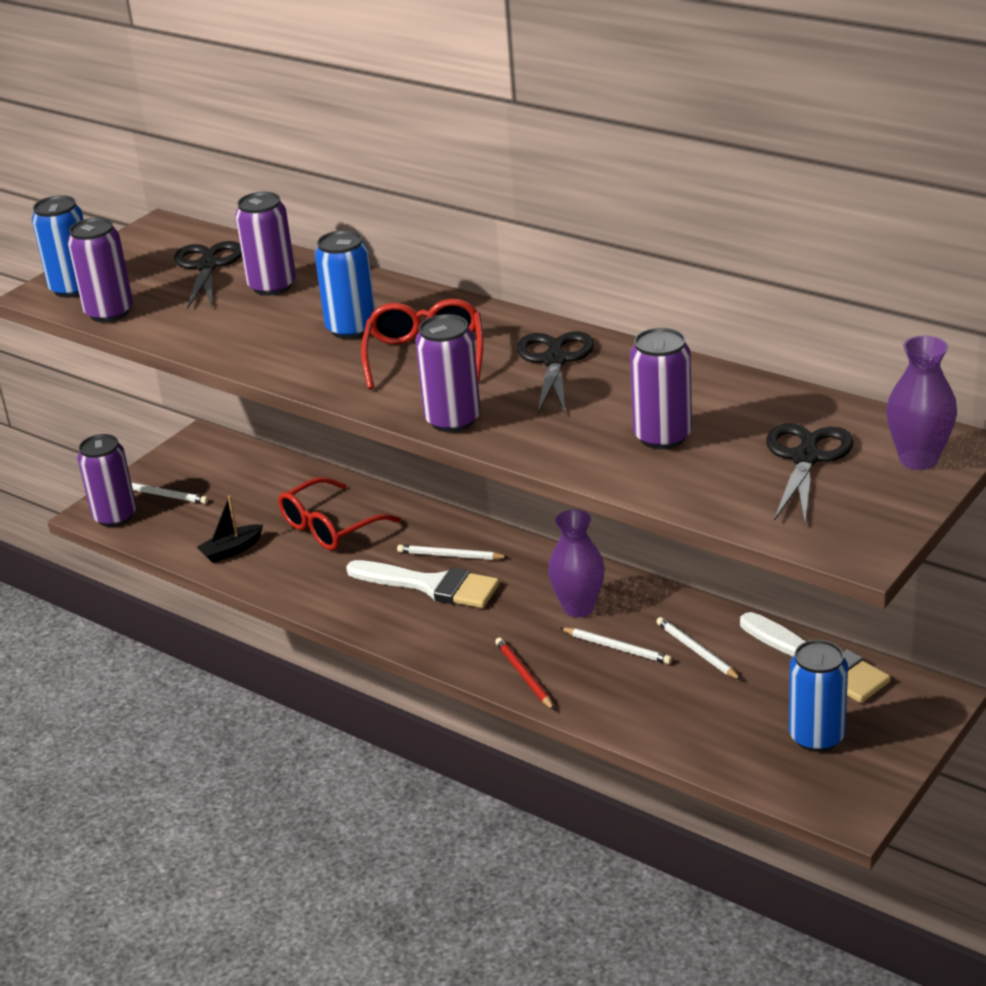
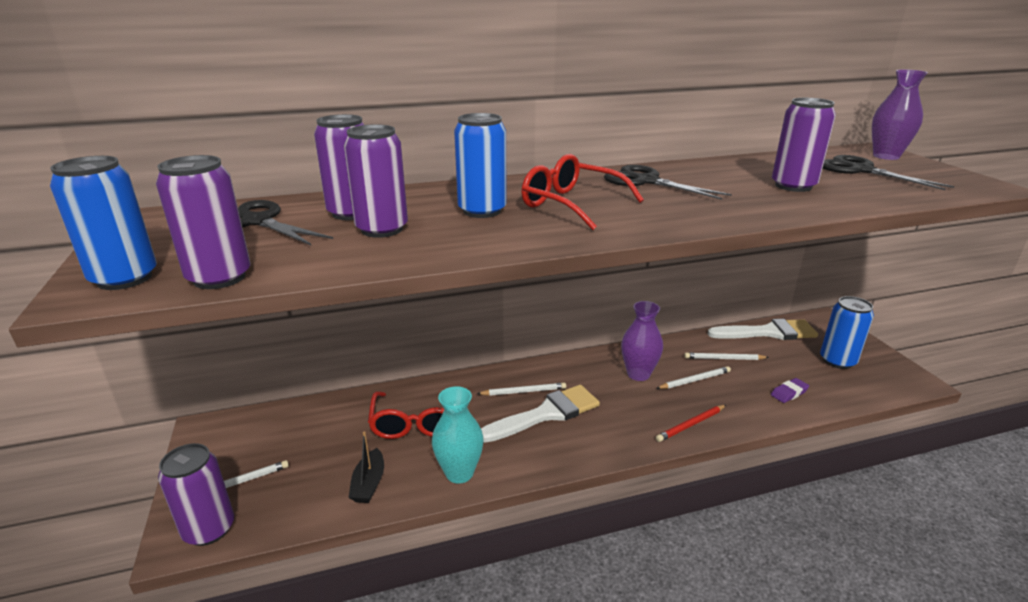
camera: 55 degrees left, 5 degrees down
(294, 584) = (459, 473): none -> turquoise vase
(450, 555) = (523, 392): white pencil -> white pencil turned 150 degrees counterclockwise
(453, 420) = (687, 222): purple can -> purple can (382, 229)
(524, 676) = (691, 424): red pencil -> red pencil turned 45 degrees counterclockwise
(678, 720) = (789, 393): none -> purple eraser

